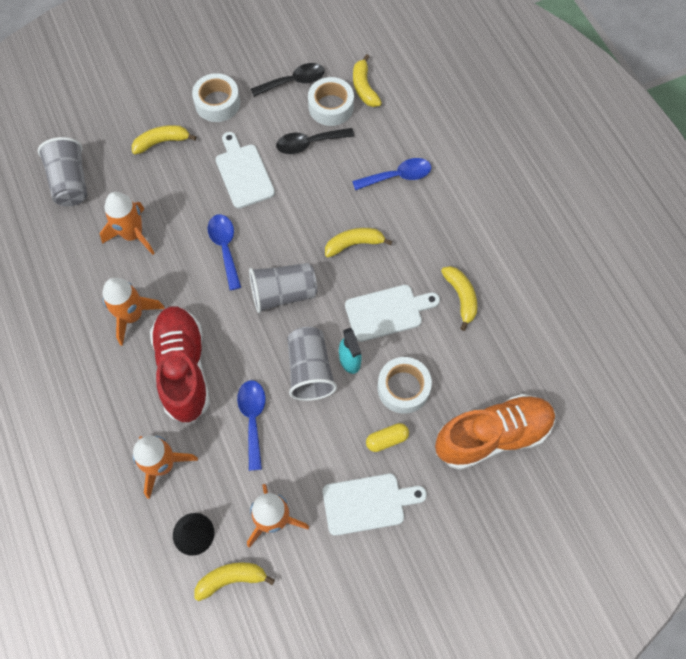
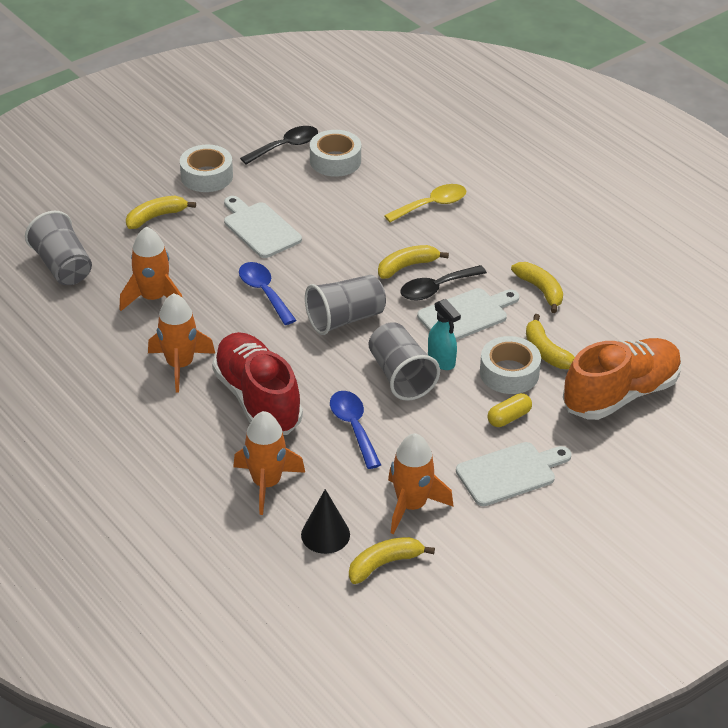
camera: 15 degrees left, 25 degrees down
(309, 143) = (323, 194): black spoon -> black spoon (436, 289)
(364, 87) = (365, 140): yellow banana -> yellow banana (546, 352)
(398, 176) = (432, 205): blue spoon -> yellow spoon

